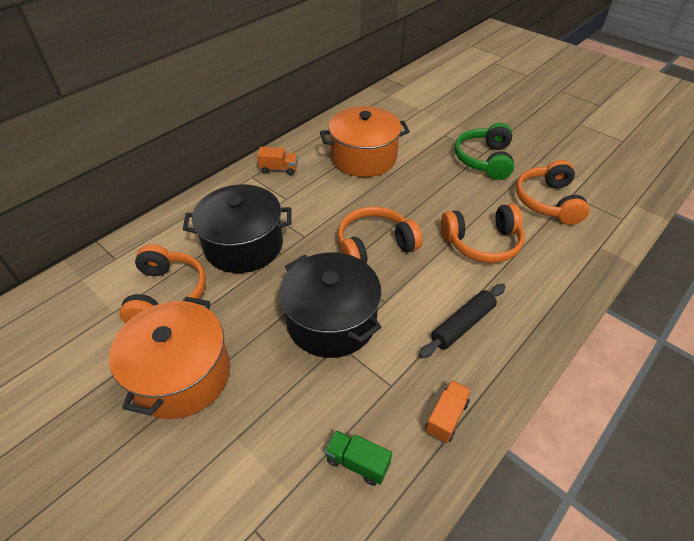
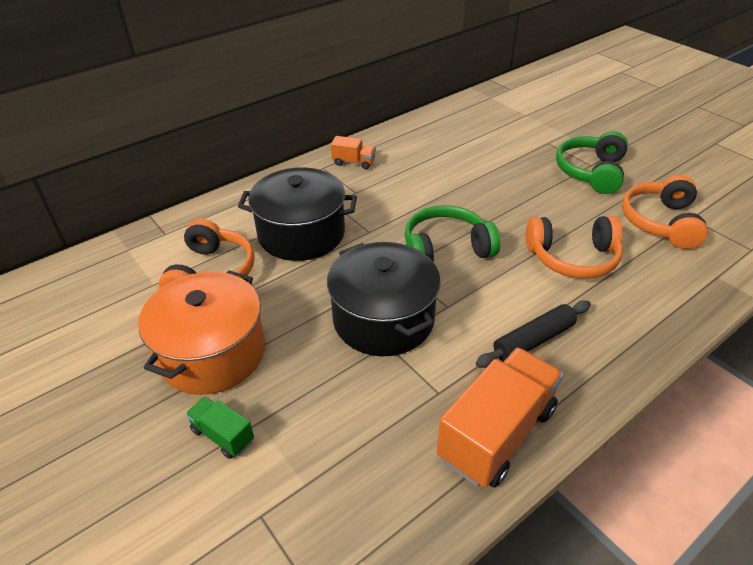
camera: 10 degrees right, 5 degrees down
(357, 462) = (386, 466): green truck -> green truck (223, 435)
(363, 158) = (450, 159): orange pot -> none
(374, 246) = (446, 249): orange headphones -> green headphones
(446, 417) = (496, 433): orange truck -> orange truck, size x2.05

